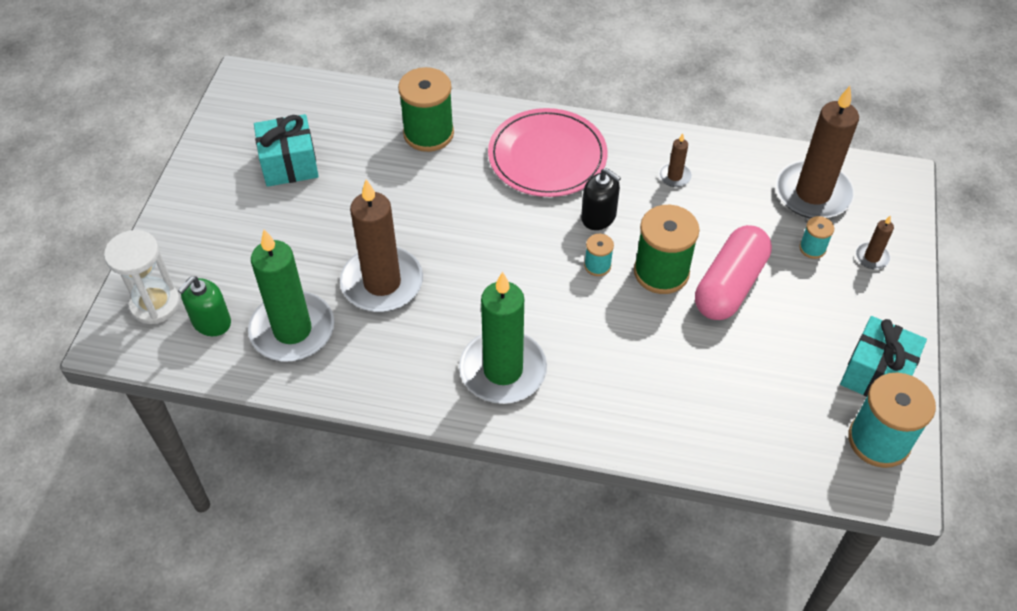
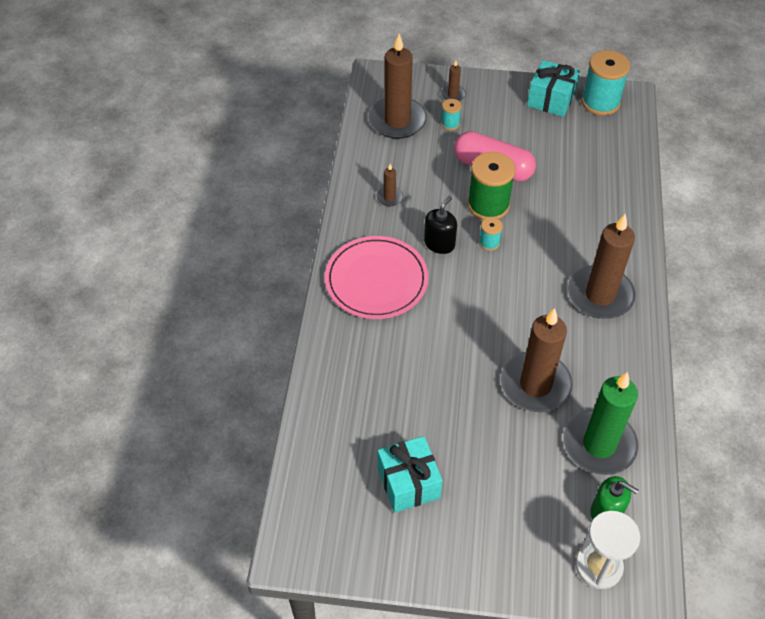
camera: 95 degrees left, 0 degrees up
(428, 134) = (357, 370): green spool -> none
(503, 370) = (600, 295): green candle -> brown candle

